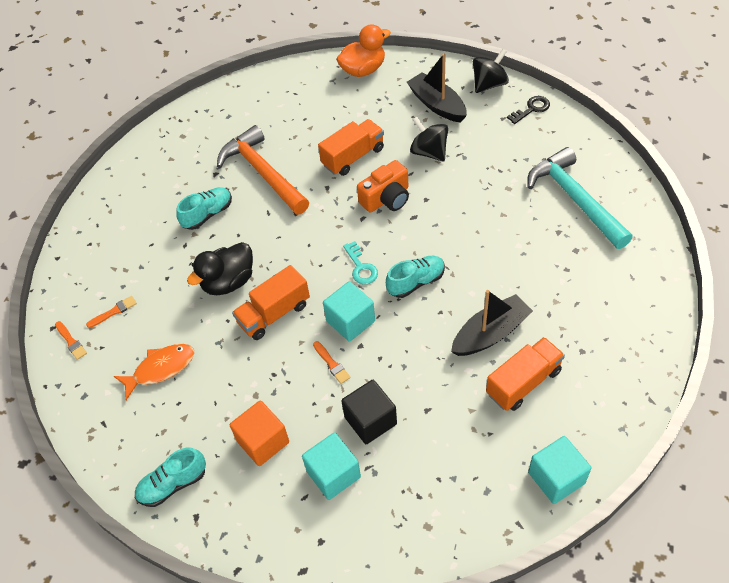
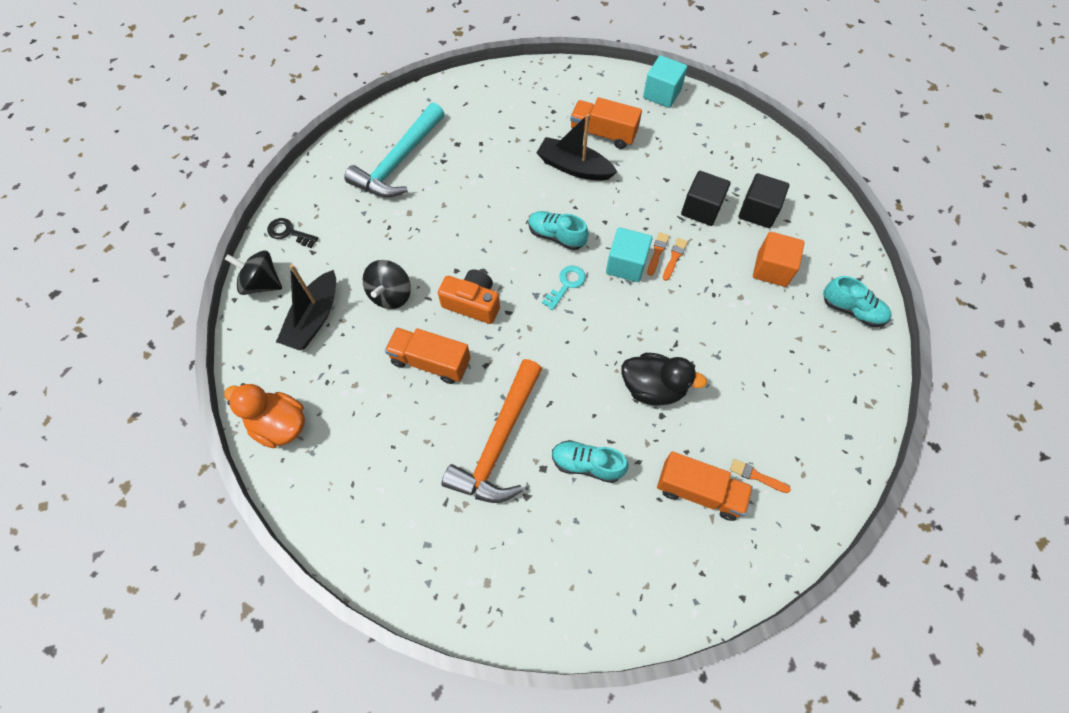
camera: 125 degrees left, 10 degrees up
(71, 341) = (814, 493): orange brush -> orange brush (657, 252)
(161, 369) = (776, 387): orange fish -> none
(274, 314) = (659, 327): orange truck -> orange truck (699, 491)
(333, 474) = (758, 211): turquoise cube -> black cube

